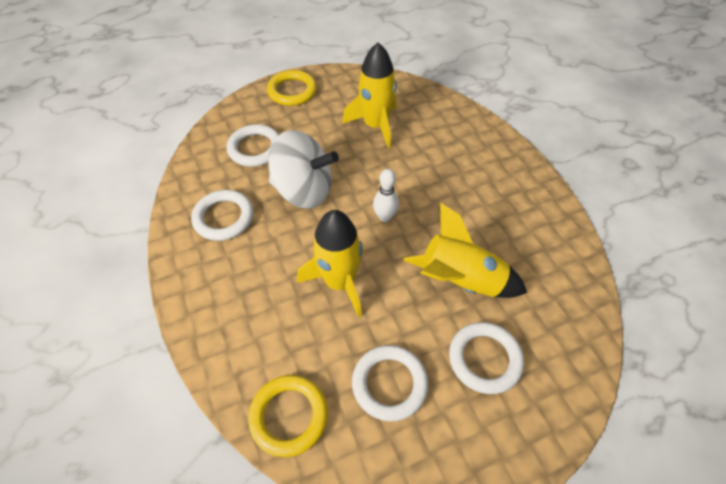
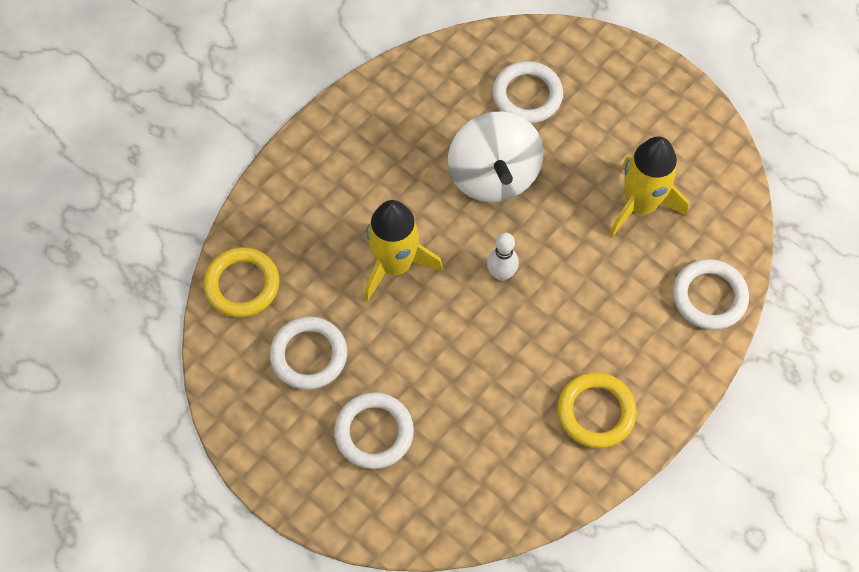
camera: 65 degrees right, 10 degrees up
(224, 218) = (416, 119): white ring -> white ring (709, 297)
(292, 91) = (645, 84): yellow ring -> yellow ring (596, 412)
(460, 280) = (455, 381): yellow rocket -> none

